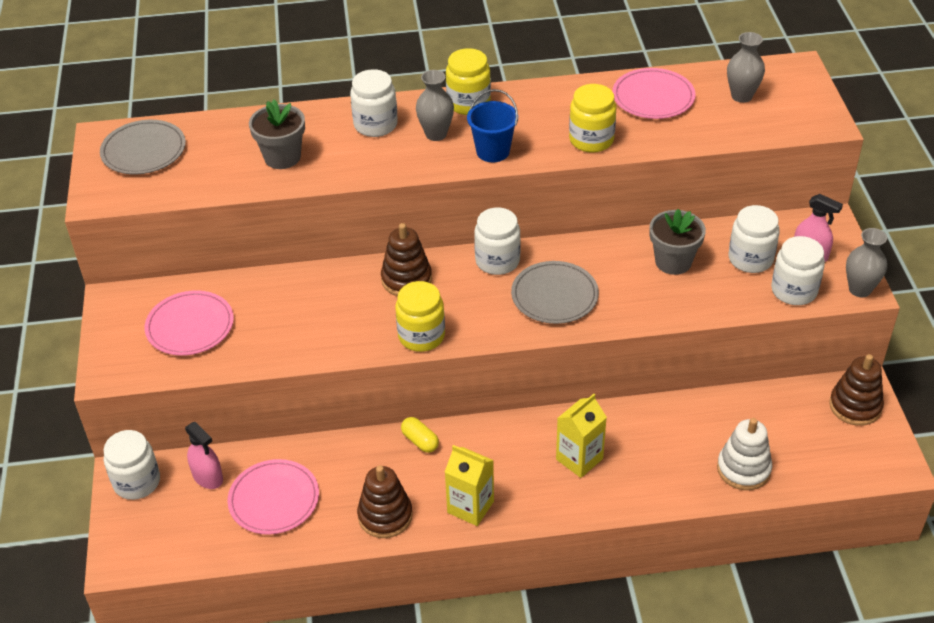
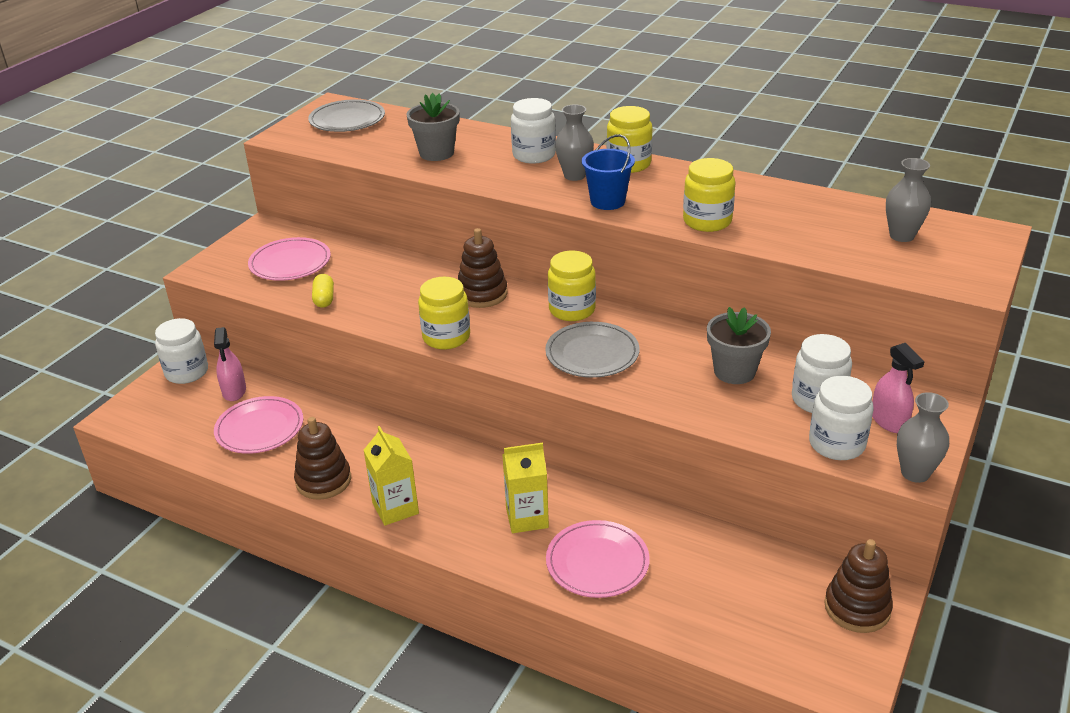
camera: 35 degrees right, 10 degrees down
(420, 441) = (411, 440): yellow capsule -> yellow capsule (324, 299)
(497, 261) = (572, 310): white jar -> yellow jar
(653, 97) = (806, 210): pink plate -> pink plate (597, 562)
(743, 469) = (675, 604): white stacking toy -> none

